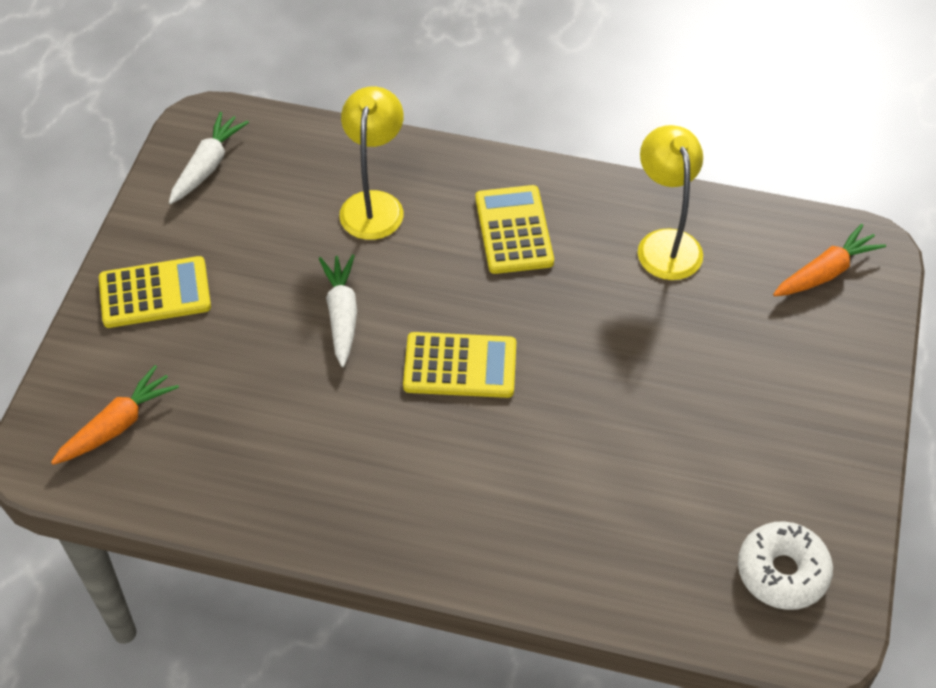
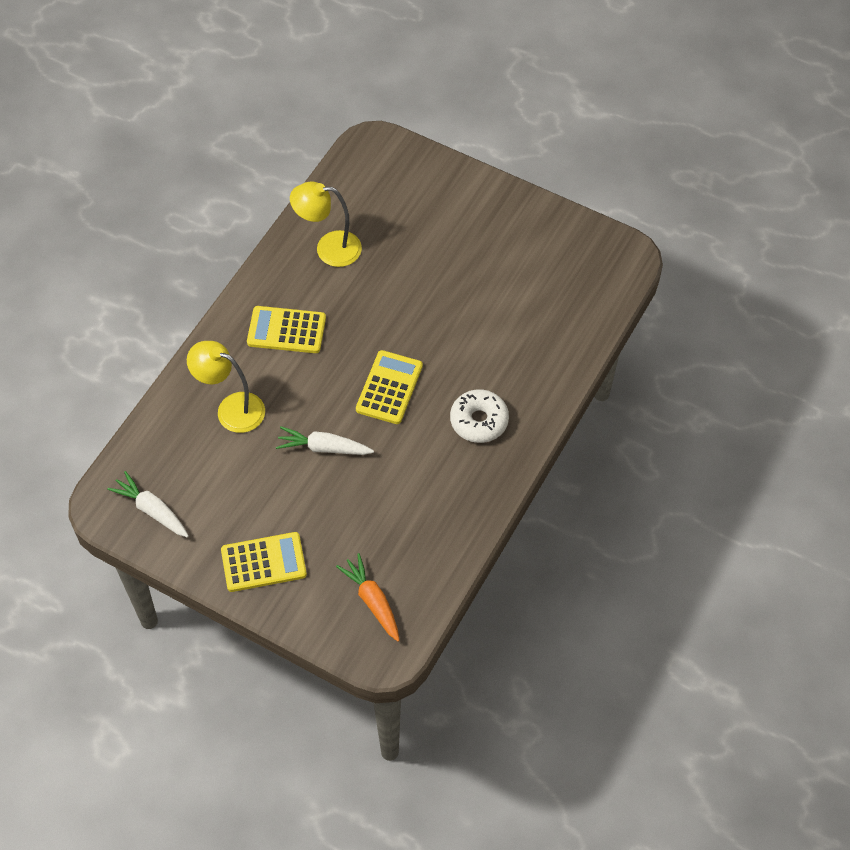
camera: 75 degrees left, 5 degrees up
(155, 293) = (263, 562): yellow calculator -> yellow calculator turned 75 degrees clockwise
(782, 572) = (583, 262): white donut -> white donut (479, 421)
(825, 272) = (382, 172): orange carrot -> none

